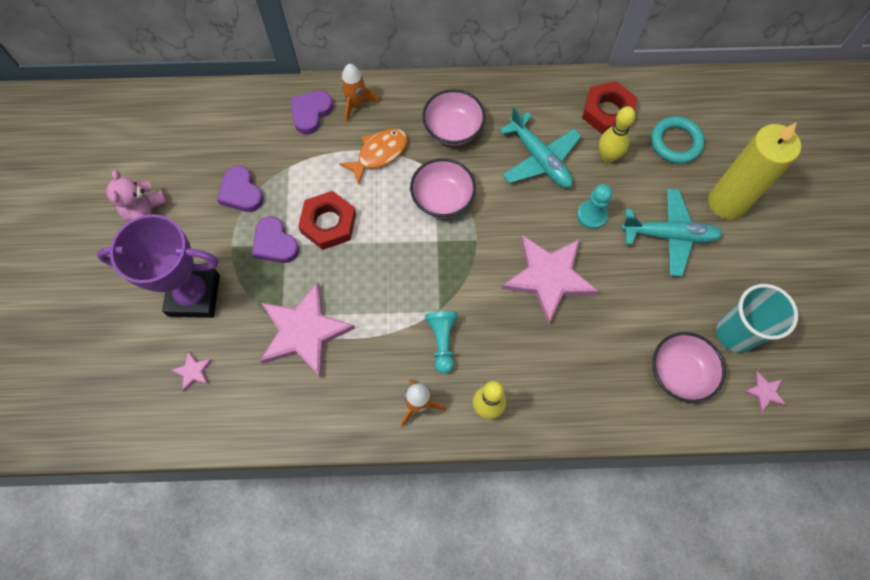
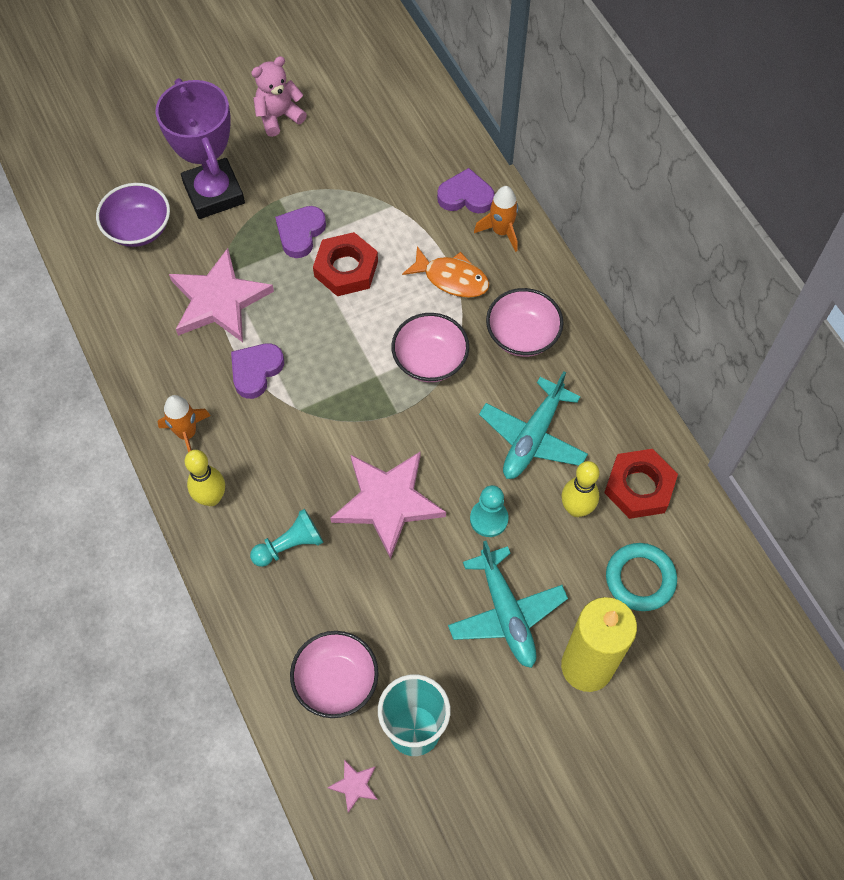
camera: 65 degrees right, 5 degrees down
(193, 371) = (139, 229): pink star -> purple bowl
(241, 192) = (341, 179): purple heart -> purple heart (256, 371)
(442, 342) = (264, 427): turquoise pawn -> turquoise pawn (290, 545)

